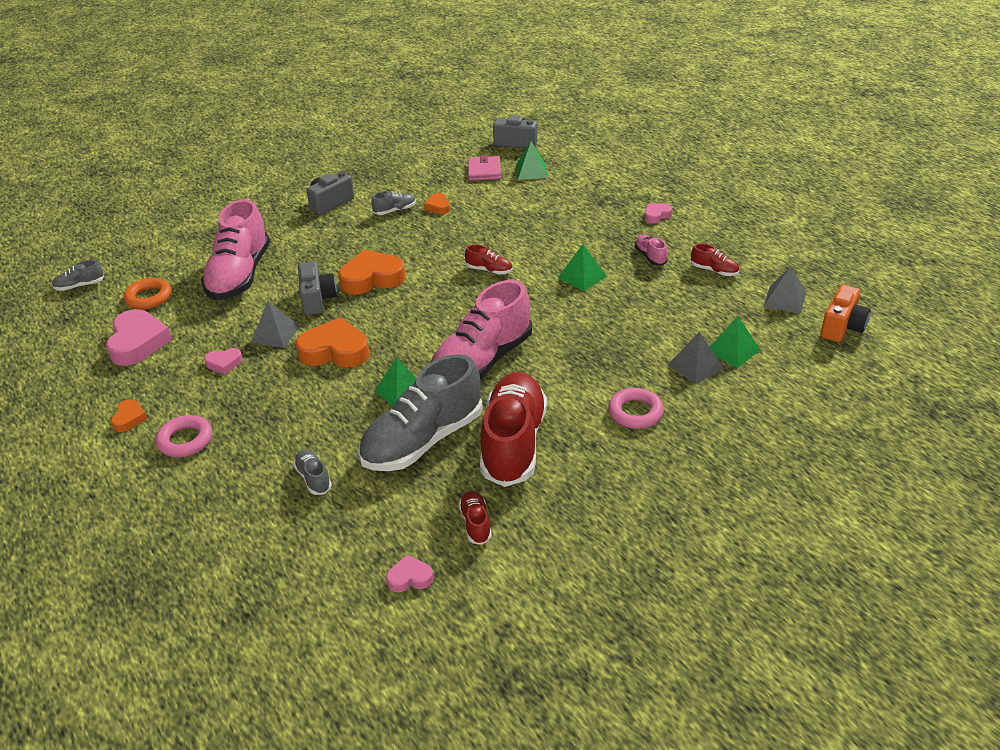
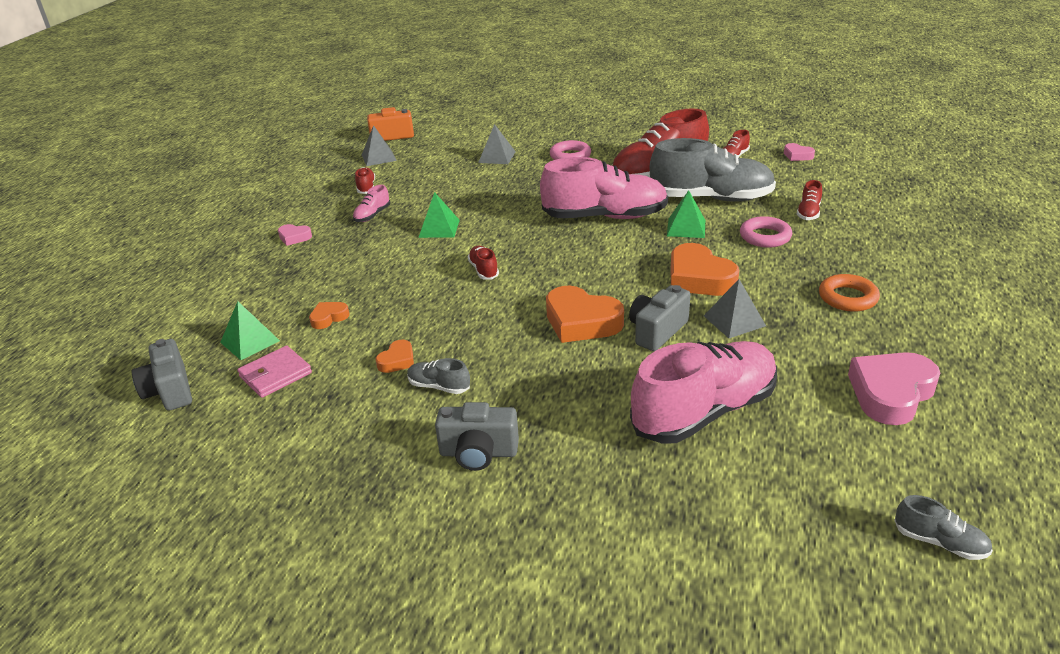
camera: 130 degrees left, 5 degrees down
(129, 418) = (939, 318): orange heart -> orange heart (329, 318)
(149, 297) = (842, 451): orange ring -> orange ring (847, 298)
(185, 440) = (892, 277): pink ring -> pink ring (765, 237)
(224, 363) = (809, 320): pink heart -> none
(313, 478) = (808, 213): grey shoe -> red shoe
(732, 350) = (463, 153): green pyramid -> none

